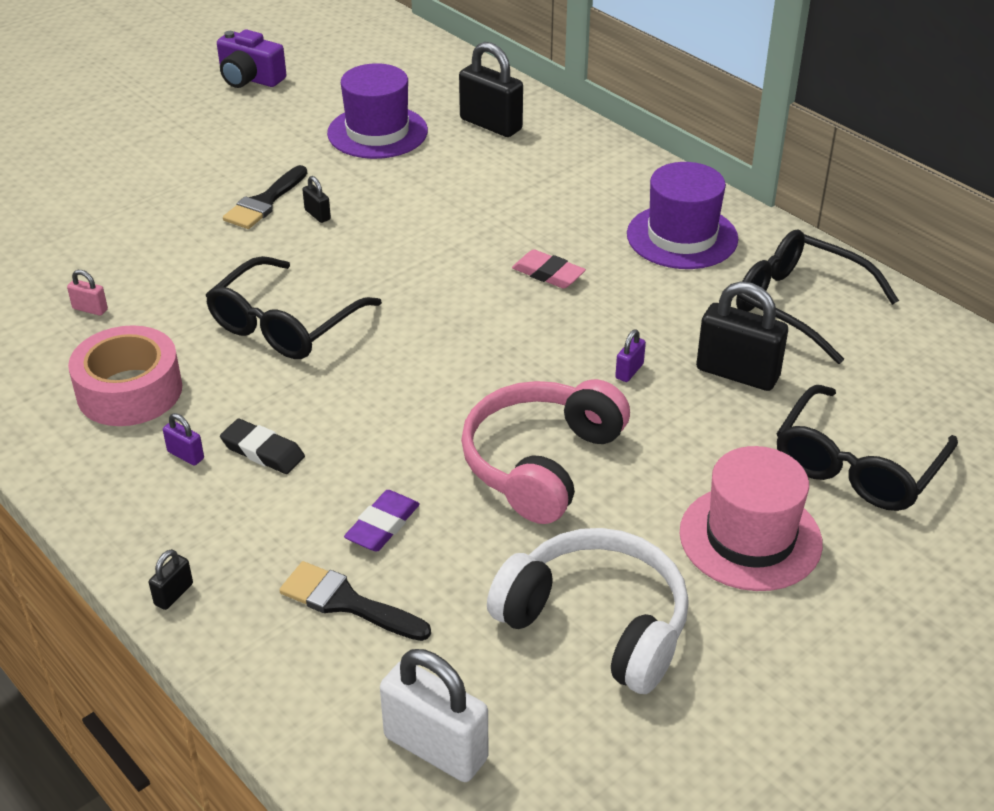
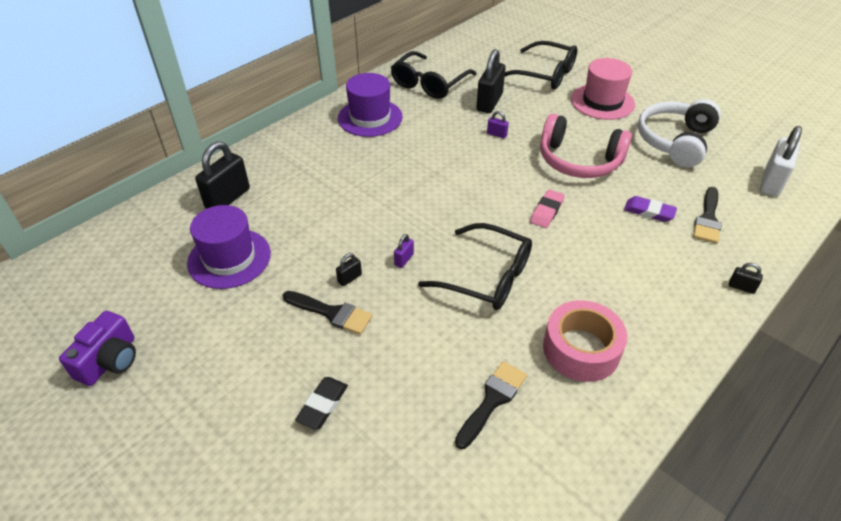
camera: 95 degrees left, 5 degrees up
(90, 309) = (492, 400): pink padlock -> black brush
(185, 455) = (631, 304): purple padlock -> purple padlock (404, 259)
(263, 451) = (613, 268): black eraser -> black eraser (322, 405)
(548, 274) = (412, 165): pink eraser -> pink eraser (546, 211)

